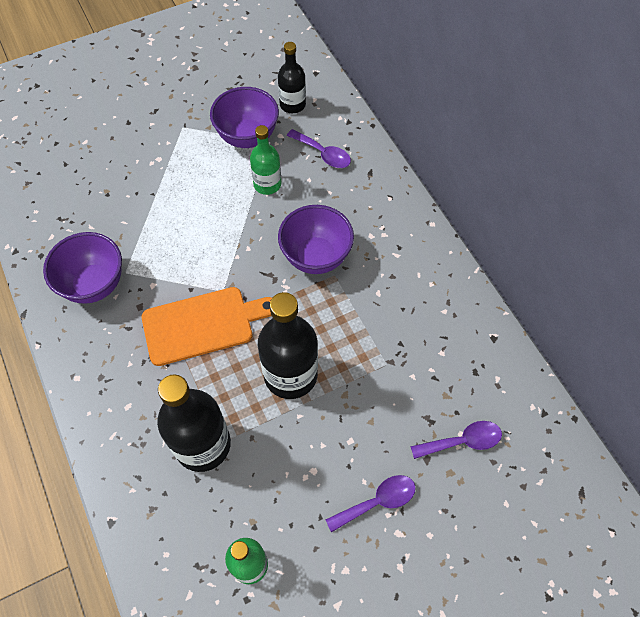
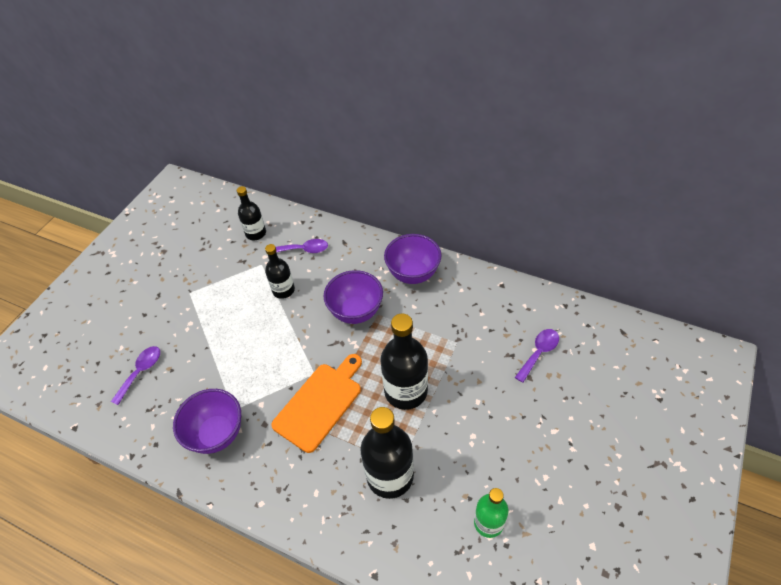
camera: 35 degrees left, 10 degrees down
(247, 137) = (242, 271): purple bowl -> purple bowl (413, 274)
(267, 184) = (283, 290): green bottle -> black bottle
(377, 501) = (526, 423): purple spoon -> purple spoon (141, 372)

